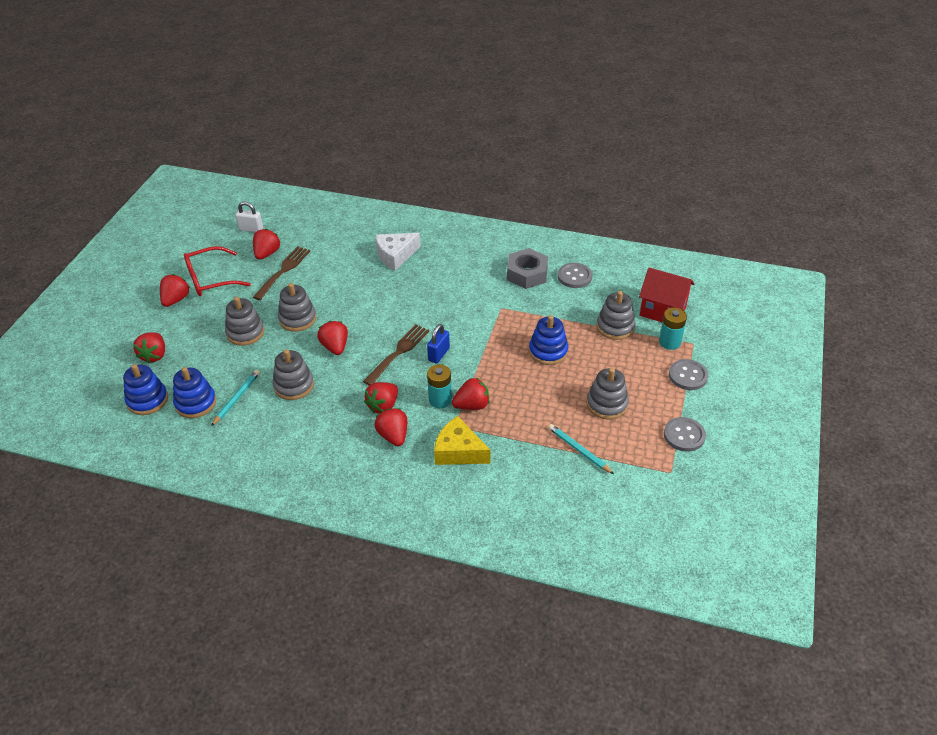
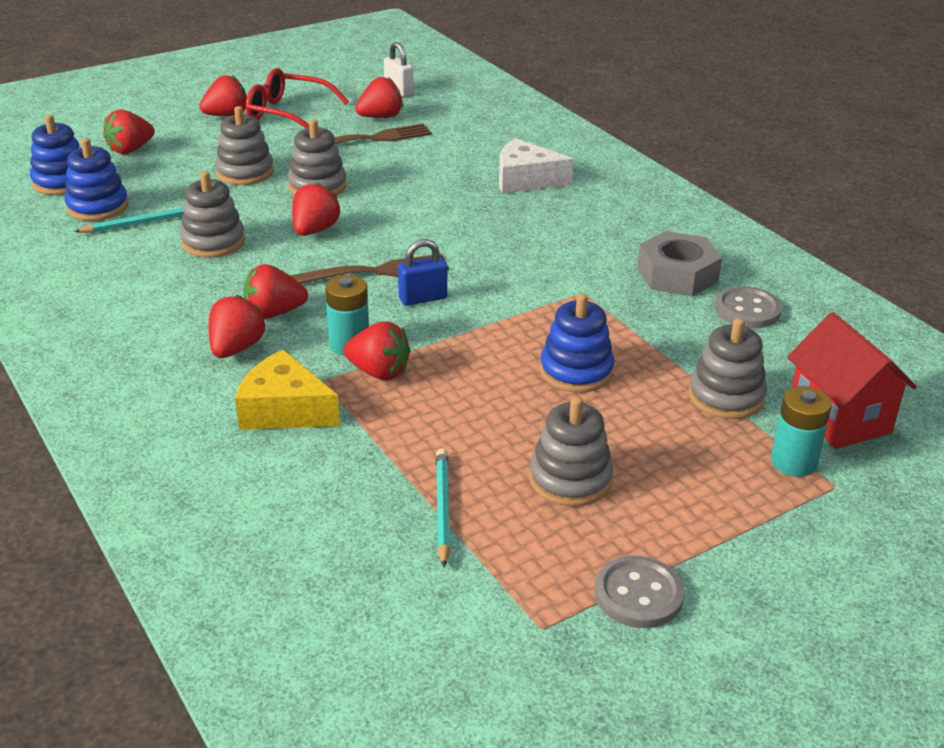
camera: 40 degrees right, 10 degrees down
(458, 451) = (284, 410): yellow cheese -> yellow cheese turned 45 degrees counterclockwise
(688, 376) = (762, 522): grey button -> none

